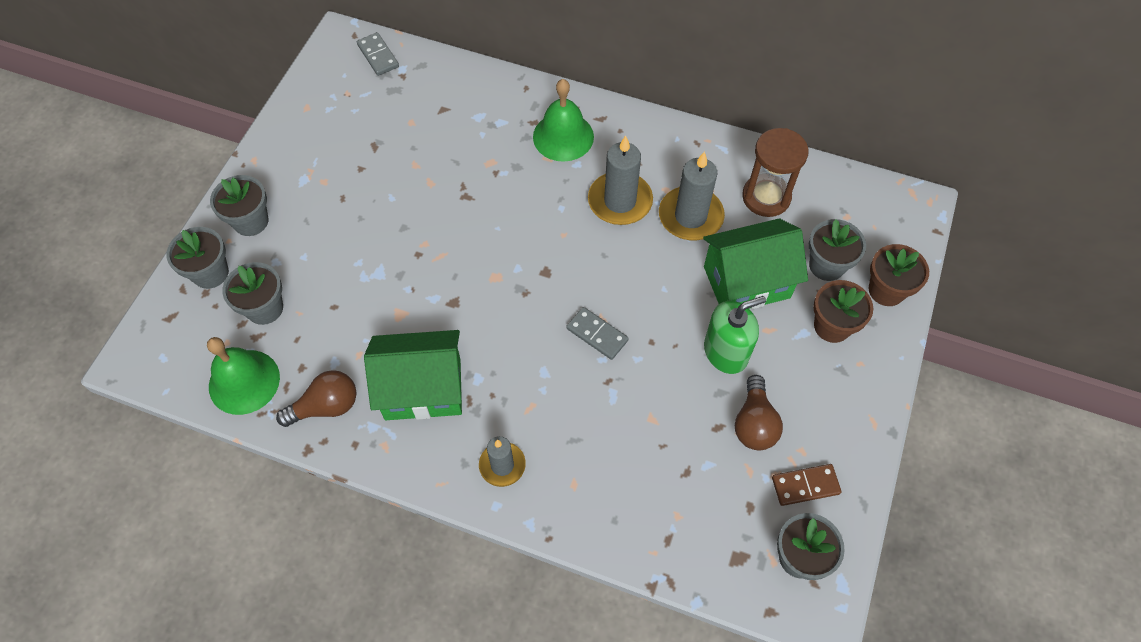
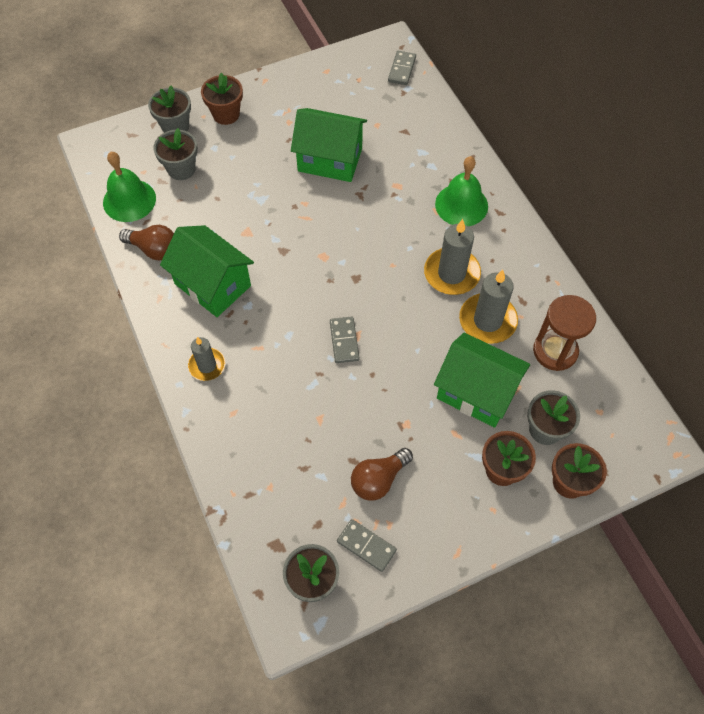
camera: 45 degrees right, 0 degrees up
(251, 221) = (226, 114): grey flower pot -> brown flower pot
(403, 186) = (330, 160): none -> green house
(726, 352) = (411, 422): green soap dispenser -> none
(805, 485) = (366, 546): brown domino -> grey domino

